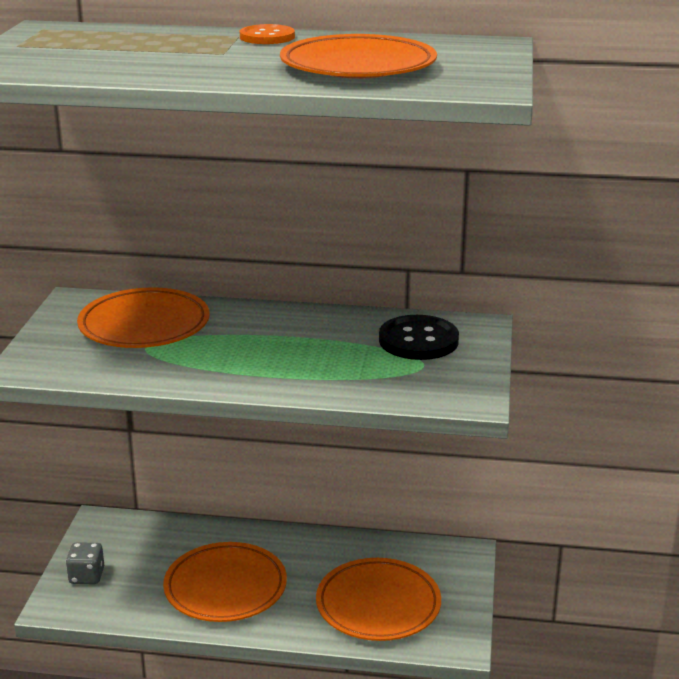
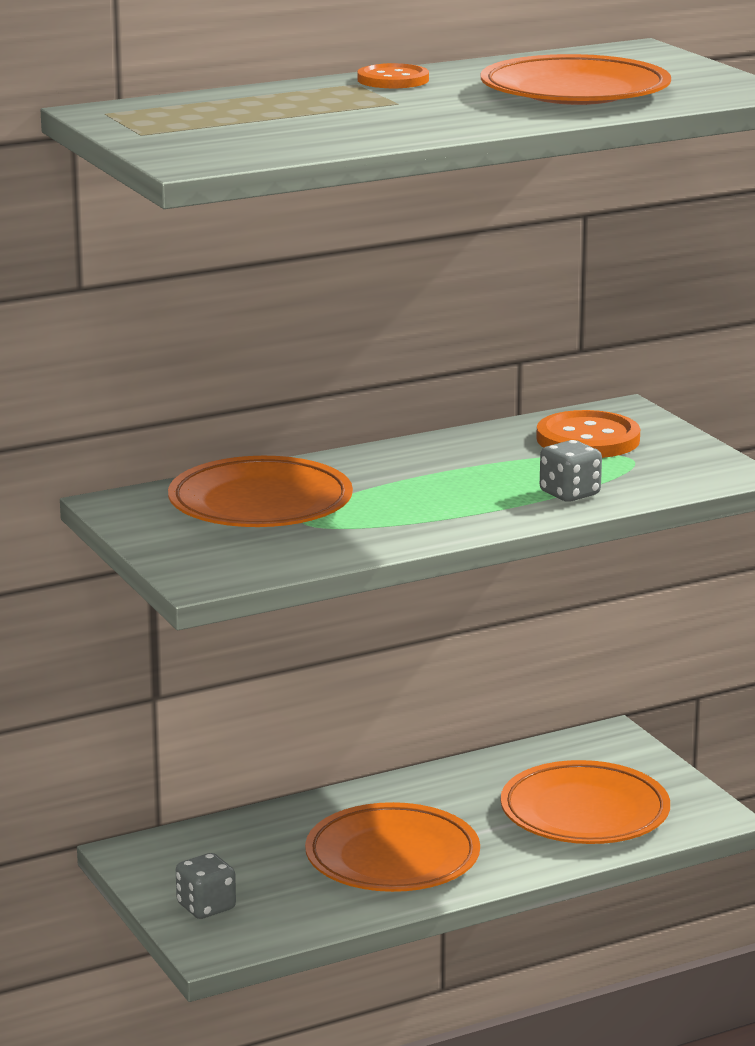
camera: 35 degrees left, 5 degrees down
(336, 380) = (569, 494): none -> grey dice
(418, 340) = (588, 439): black button -> orange button

